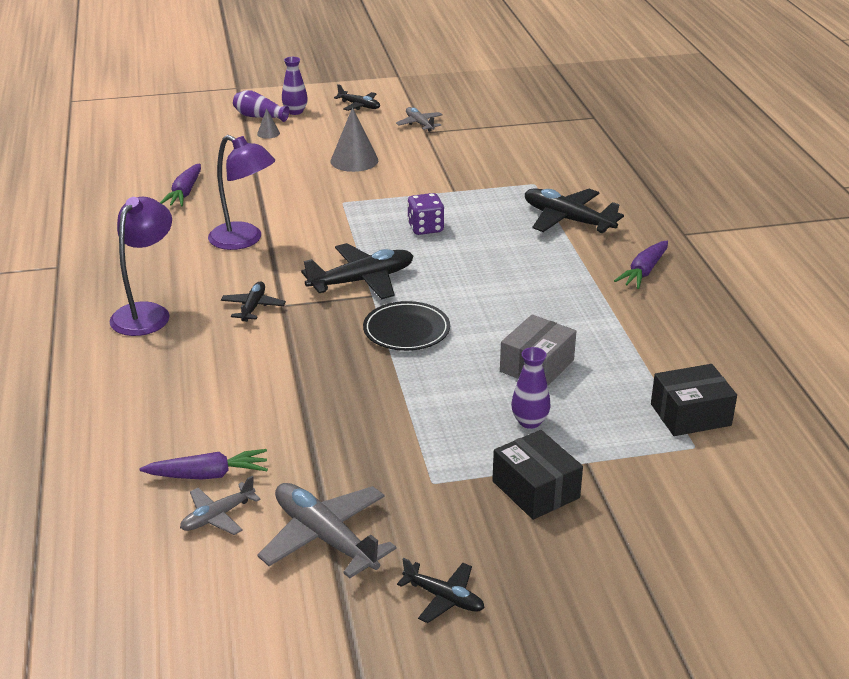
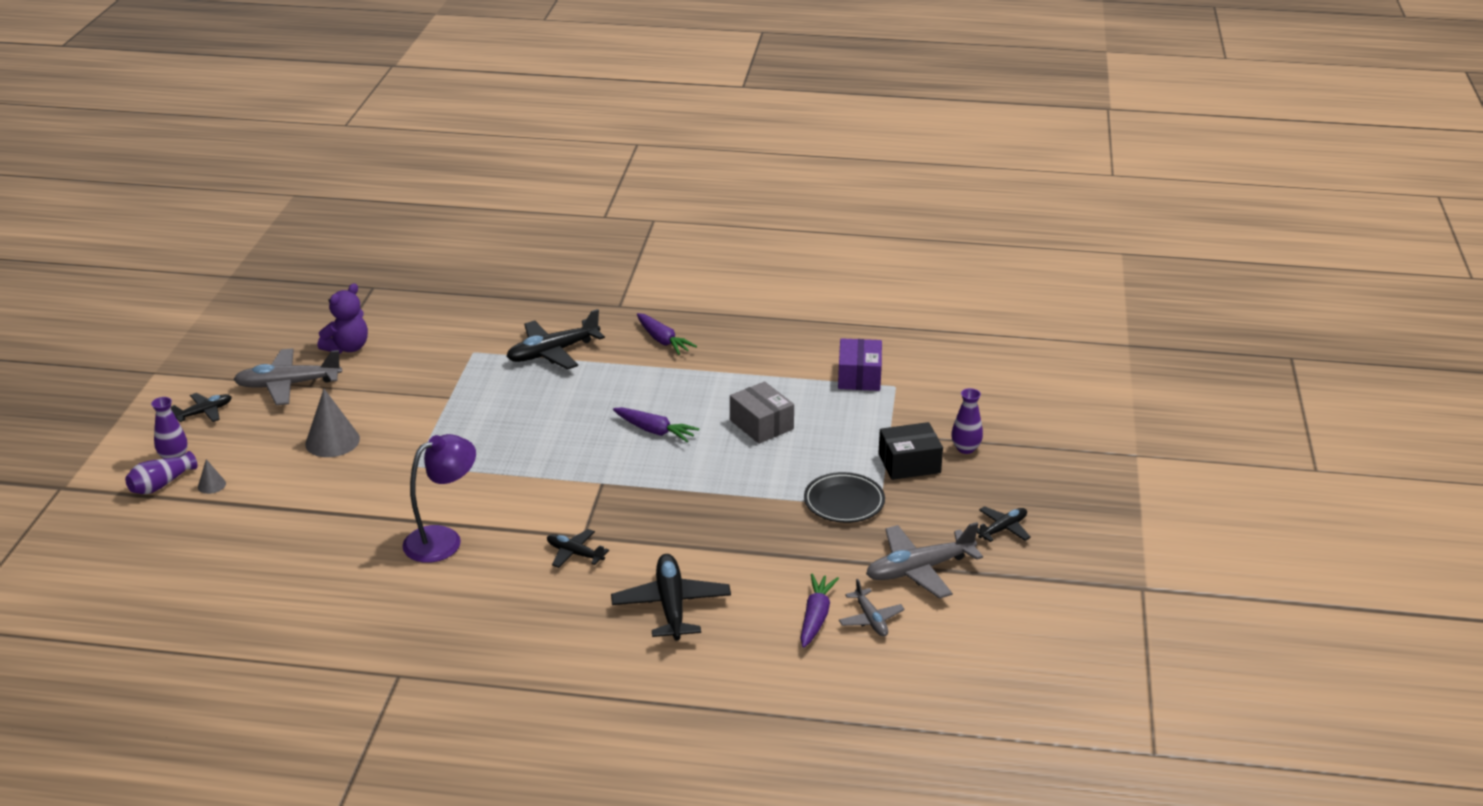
camera: 70 degrees left, 0 degrees up
(146, 313) = (539, 622): purple lamp -> none
(184, 193) = (304, 565): purple carrot -> purple carrot (655, 431)
(362, 281) = (574, 483): black plane -> black plane (671, 605)
(406, 330) = (671, 476): black plate -> black plate (844, 501)
(419, 124) = (288, 385): grey plane -> grey plane, size x1.77
(425, 228) = (507, 428): purple dice -> none
(492, 131) = (347, 348): none -> purple teddy bear
(529, 422) = (830, 446): purple vase -> purple vase (965, 448)
(690, 414) = (859, 376): black box -> purple box

